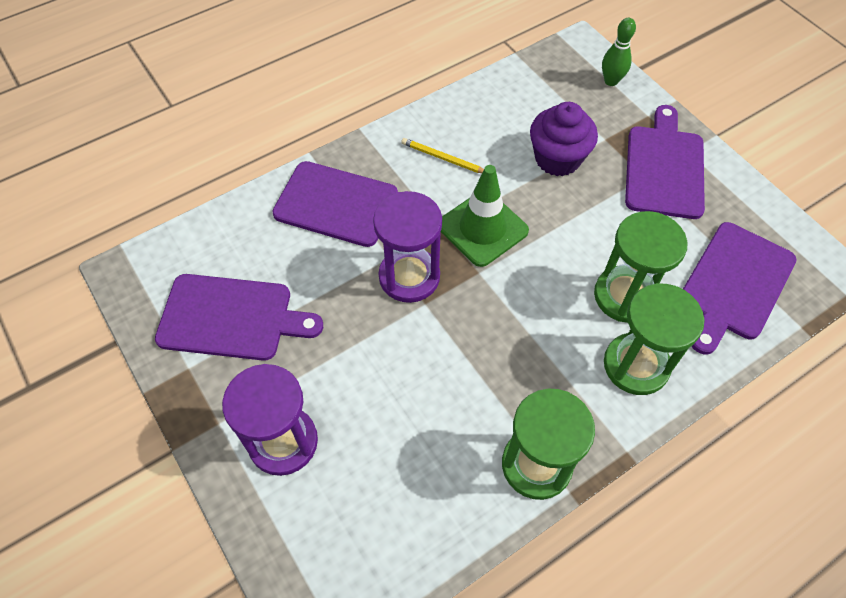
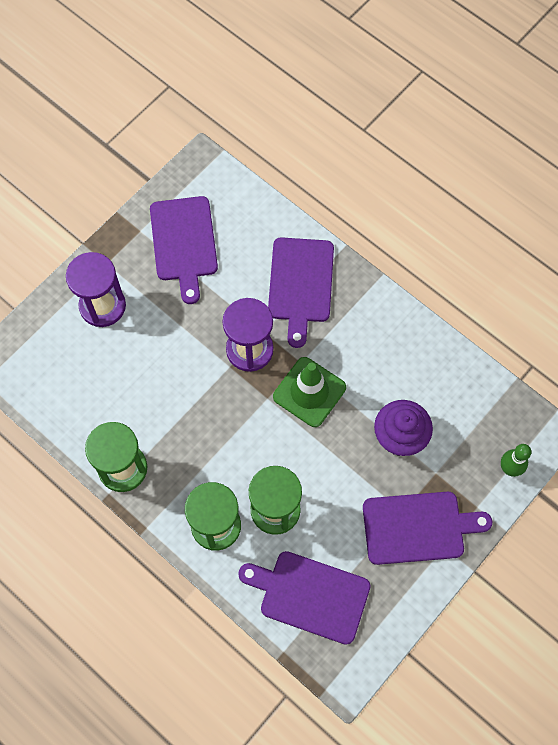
camera: 75 degrees right, 10 degrees up
(443, 158) = (371, 346): yellow pencil -> none

